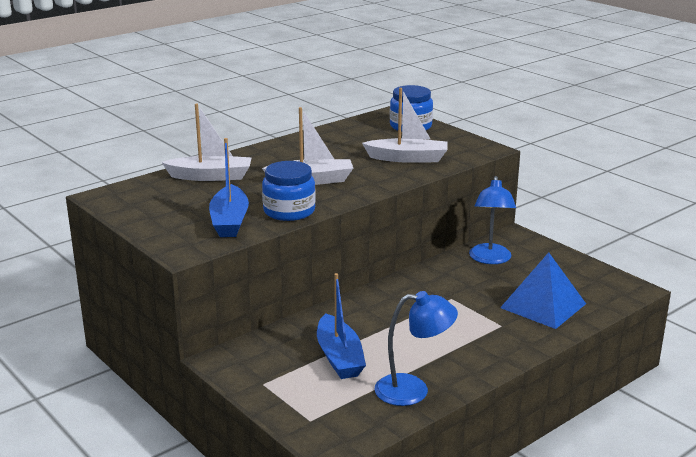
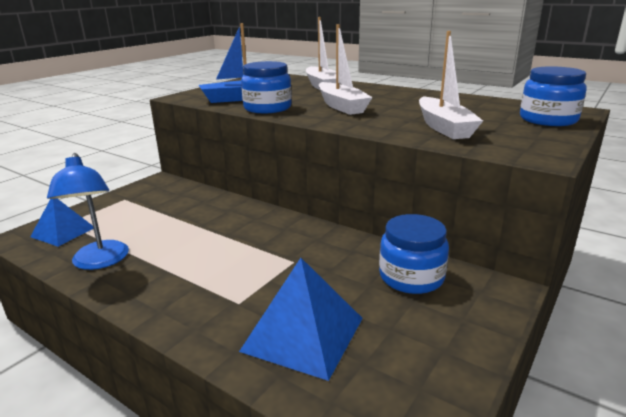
camera: 75 degrees right, 0 degrees up
(334, 419) = (63, 232): none -> blue pyramid
(339, 357) = (162, 220): blue boat -> none
(490, 259) = (411, 277): blue lamp -> blue jar

